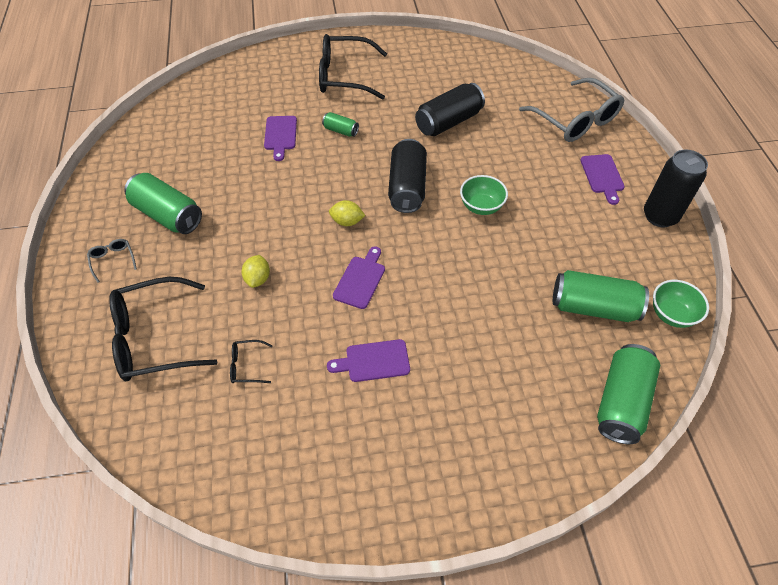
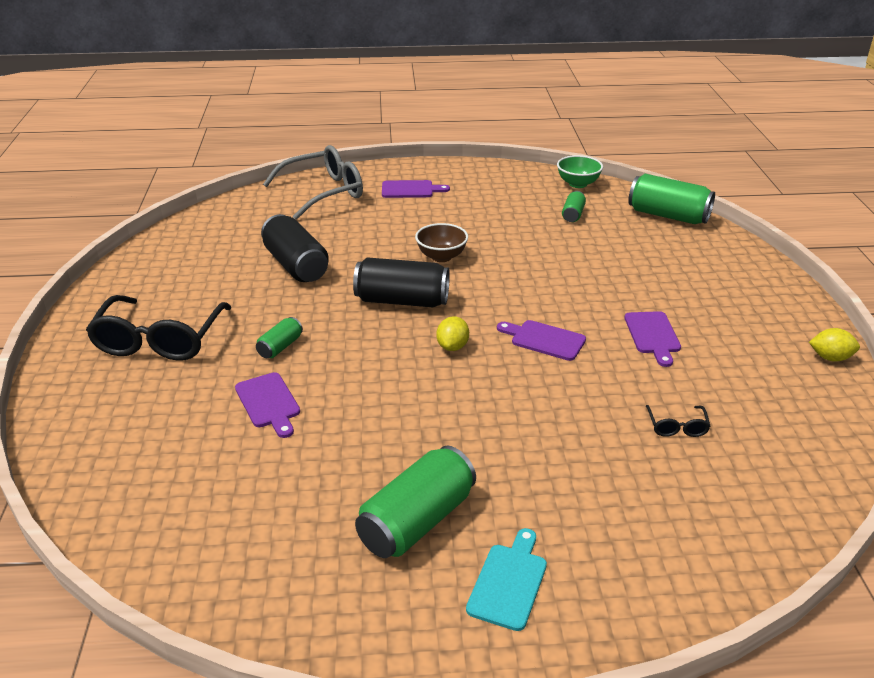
camera: 85 degrees left, 20 degrees down
(113, 260) = (509, 582): grey glasses -> turquoise cutting board
(154, 338) = (651, 516): black glasses -> none
(258, 279) = (544, 420): yellow lemon -> yellow lemon (830, 358)
(280, 135) = (268, 403): purple cutting board -> purple cutting board turned 60 degrees clockwise
(481, 206) = (441, 256): green bowl -> brown bowl
(593, 307) = (573, 214): green can -> green can, size x0.50
(660, 216) = (467, 172): black can -> none

